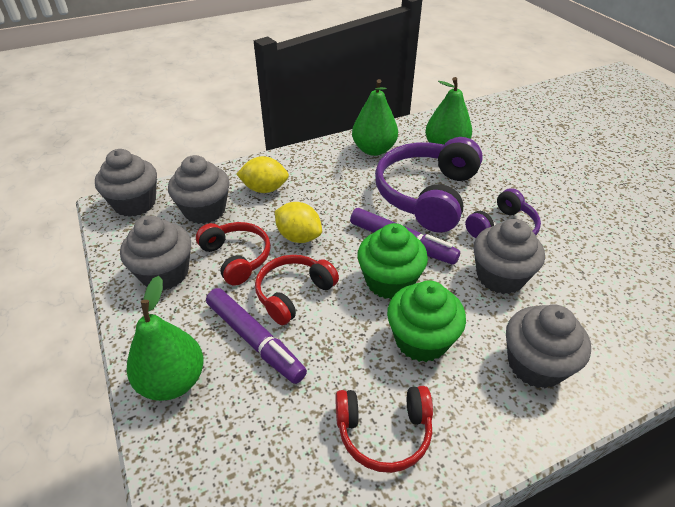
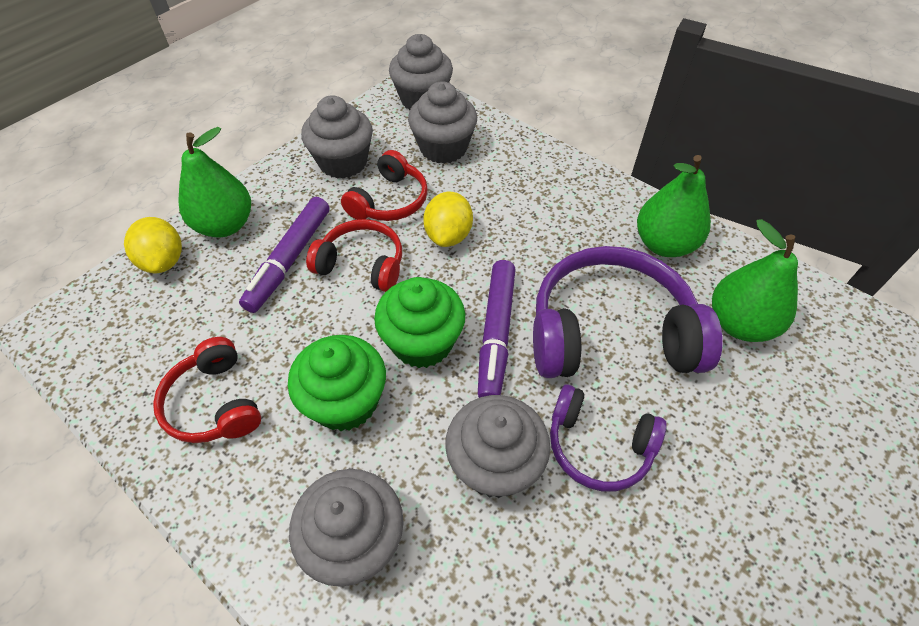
camera: 65 degrees right, 10 degrees up
(265, 189) = (508, 177): yellow lemon -> yellow lemon (164, 261)

